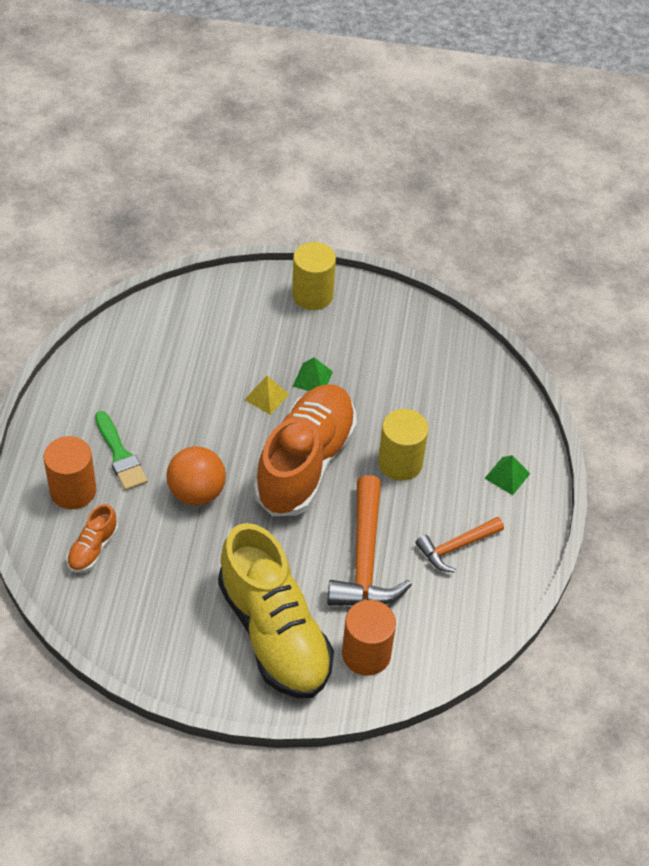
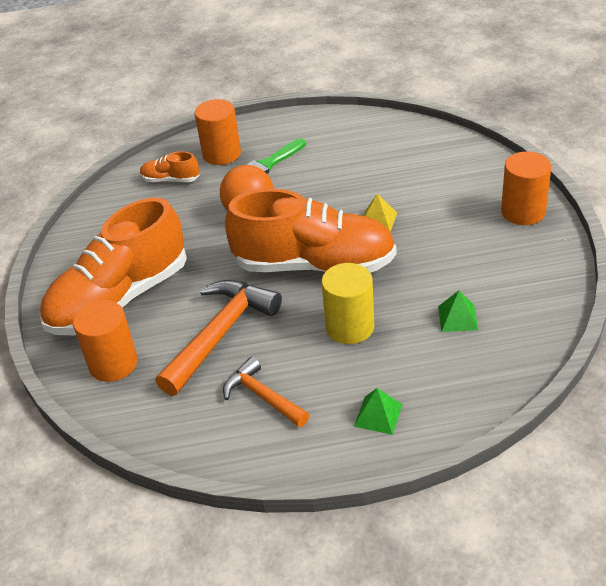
camera: 80 degrees right, 10 degrees down
(274, 633) = (120, 299): yellow shoe -> orange shoe
(312, 295) = (523, 212): yellow cylinder -> orange cylinder
(312, 379) = (418, 241): green pyramid -> green pyramid (457, 318)
(365, 559) = (220, 334): orange hammer -> orange hammer turned 135 degrees clockwise

